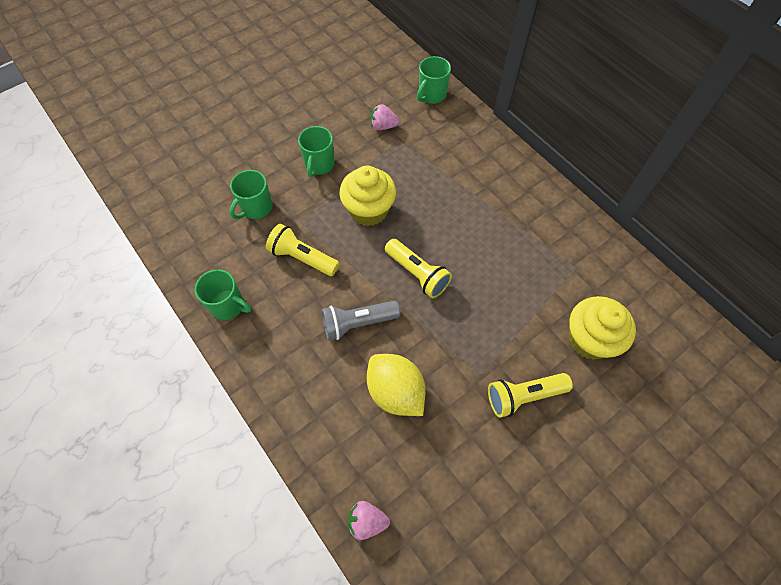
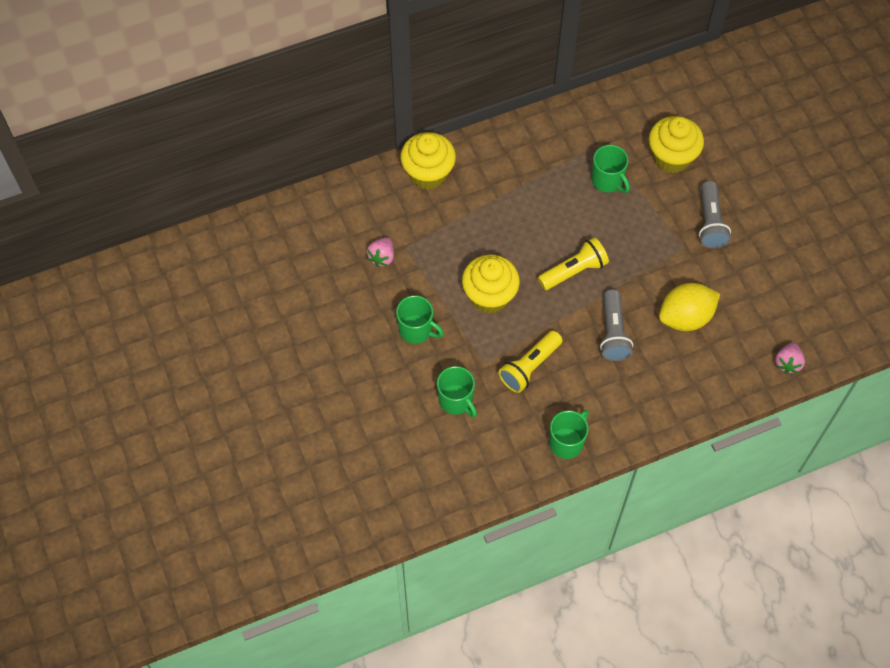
camera: 75 degrees left, 0 degrees up
(431, 95) = (352, 200): green mug -> green mug (608, 181)
(479, 139) = (428, 173): none -> yellow cupcake
(523, 396) = (710, 222): yellow flashlight -> grey flashlight

